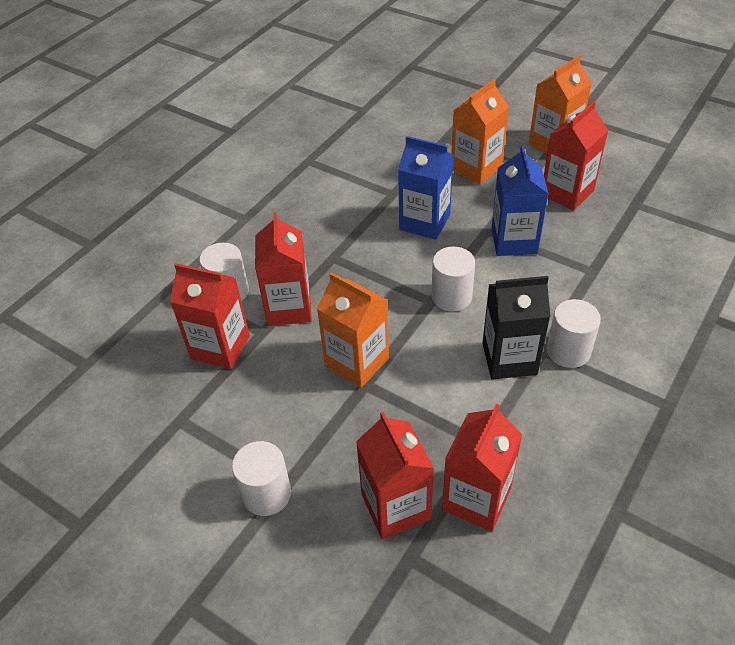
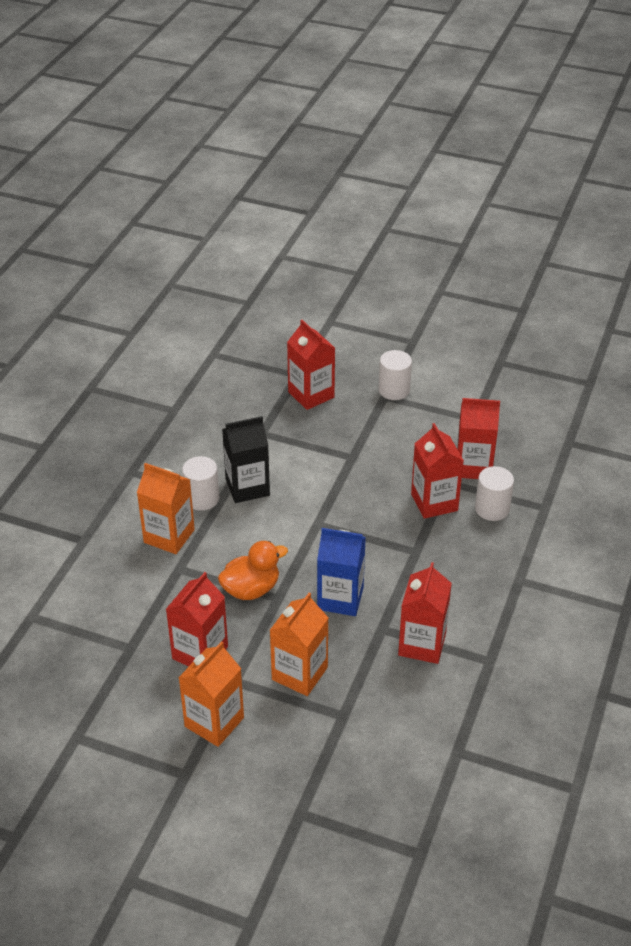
camera: 165 degrees right, 5 degrees down
(357, 362) = (363, 470): orange carton -> orange carton (169, 536)
(451, 297) = (300, 529): white cylinder -> none
(476, 499) = (261, 404): red carton -> red carton (422, 644)
(514, 241) = (251, 589): blue carton -> orange duck

